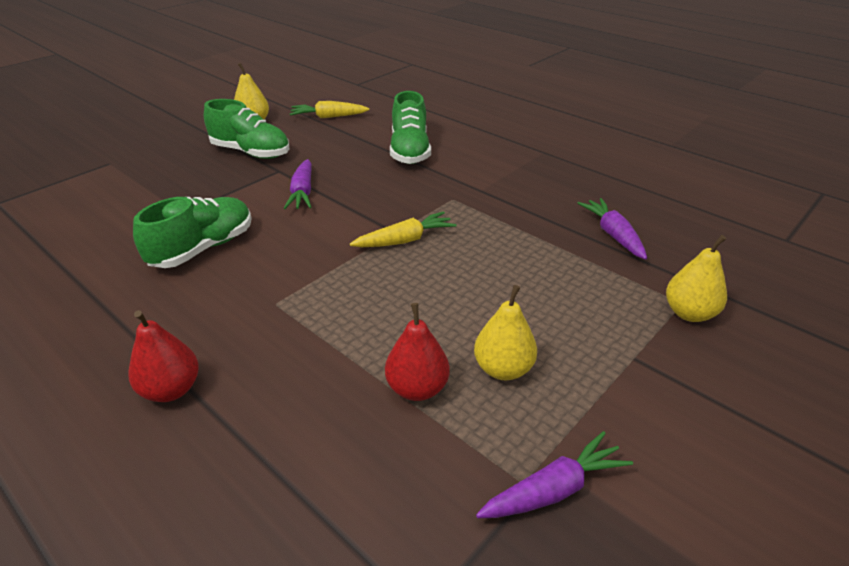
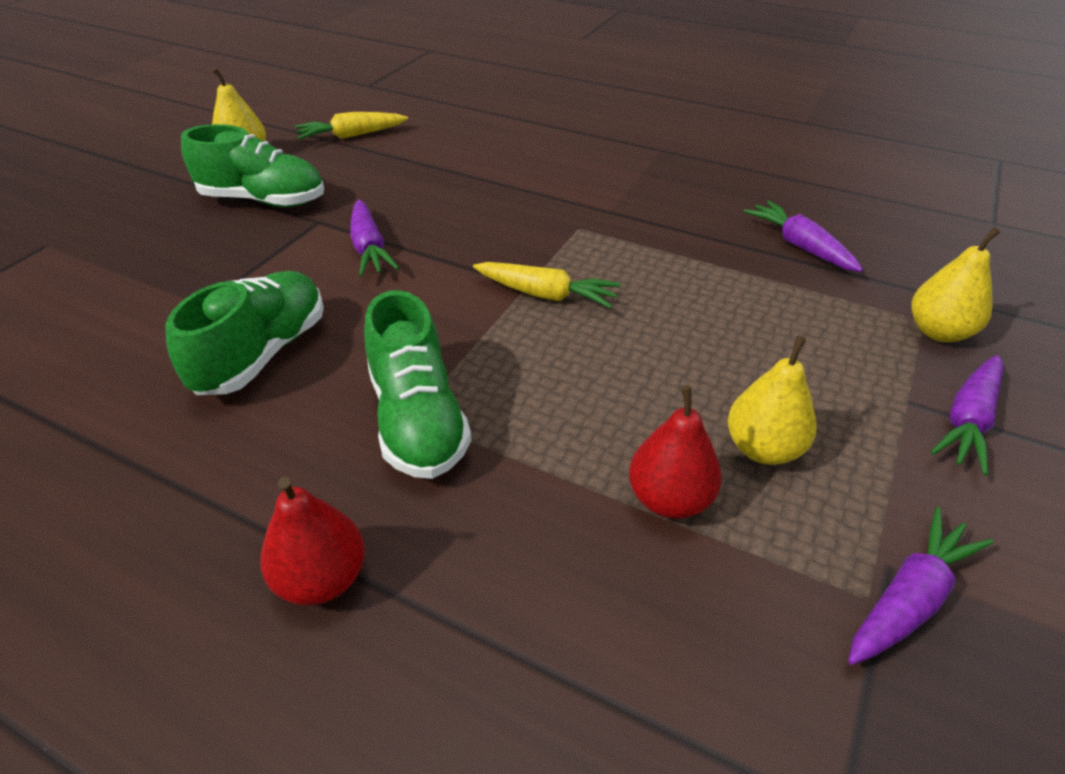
camera: 15 degrees left, 5 degrees up
(405, 240) = (546, 295): yellow carrot -> yellow carrot turned 60 degrees clockwise
(410, 151) = (488, 170): green shoe -> green shoe (417, 420)
(674, 380) = (968, 421): none -> purple carrot

